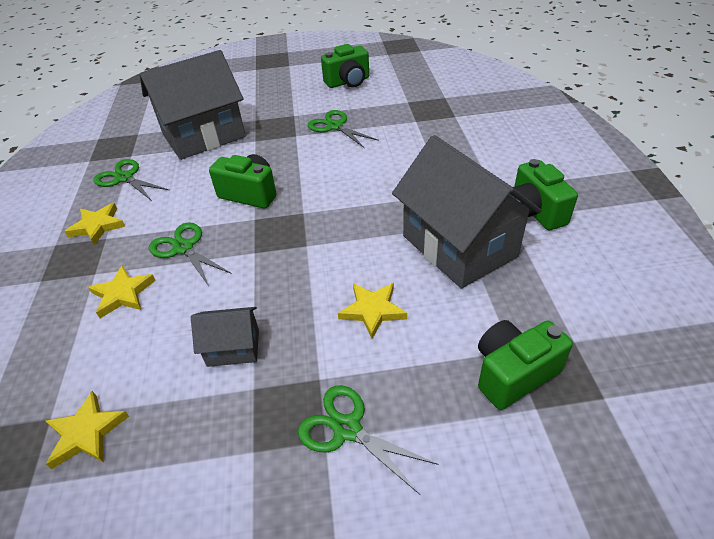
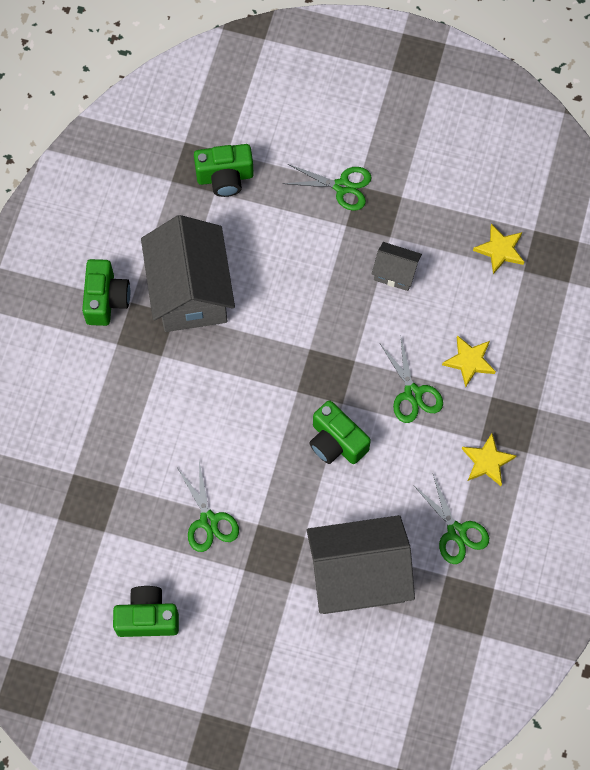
camera: 160 degrees left, 25 degrees up
(347, 429) = (342, 187): green scissors -> green scissors turned 45 degrees counterclockwise
(372, 310) = (287, 261): yellow star -> none

